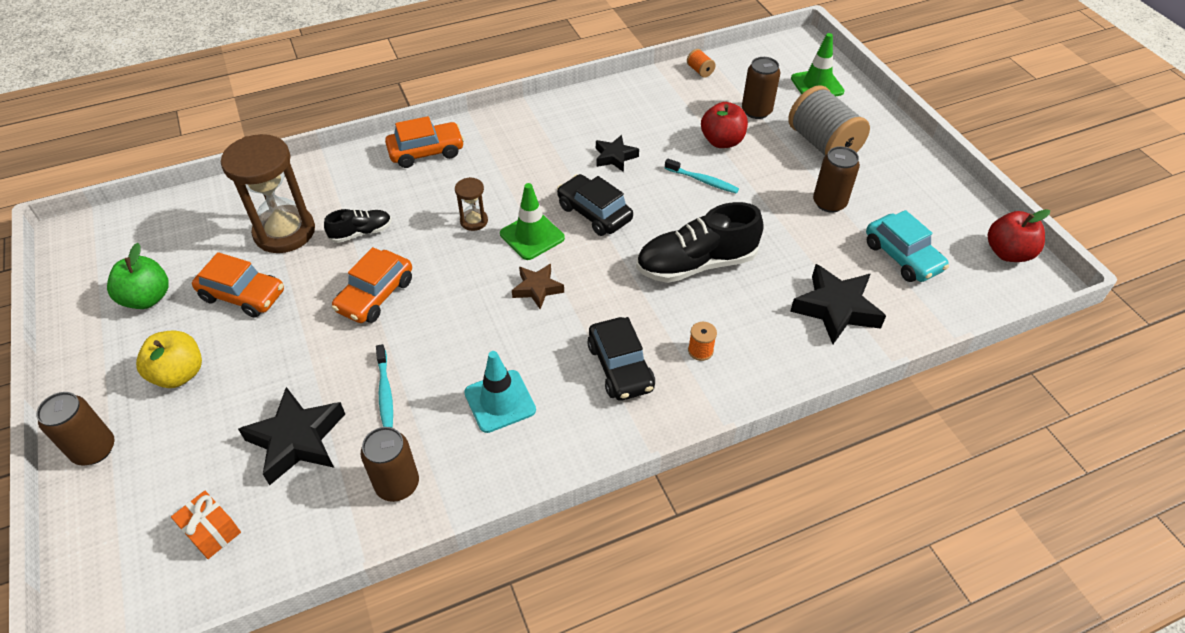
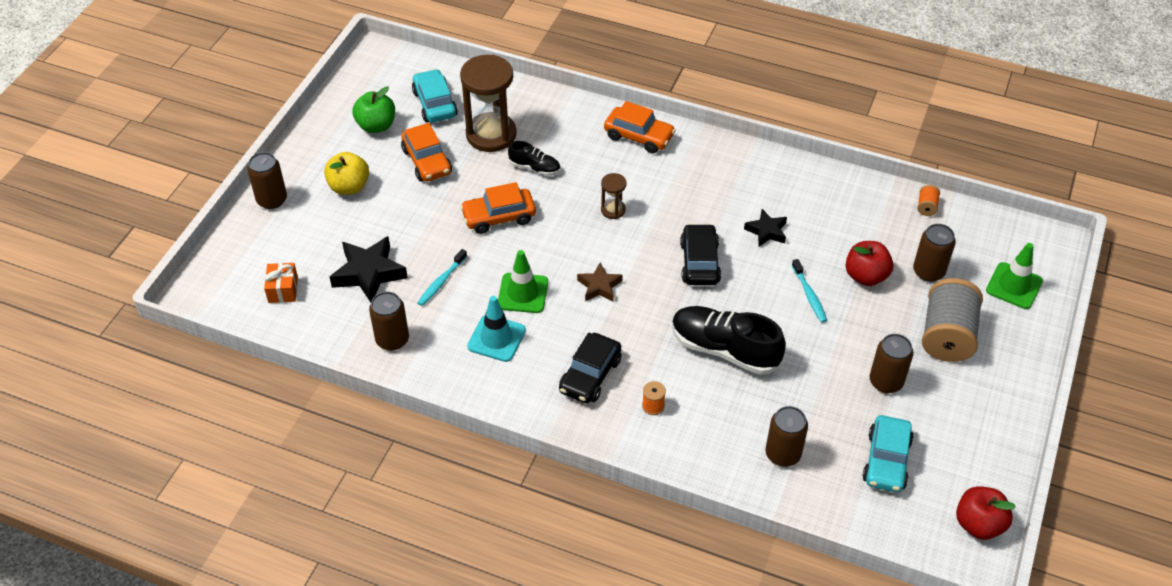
camera: 45 degrees right, 0 degrees up
(193, 241) = (435, 104): none -> turquoise car
(532, 236) = (638, 248): green traffic cone -> green traffic cone (523, 293)
(836, 309) = (783, 454): black star -> brown can

